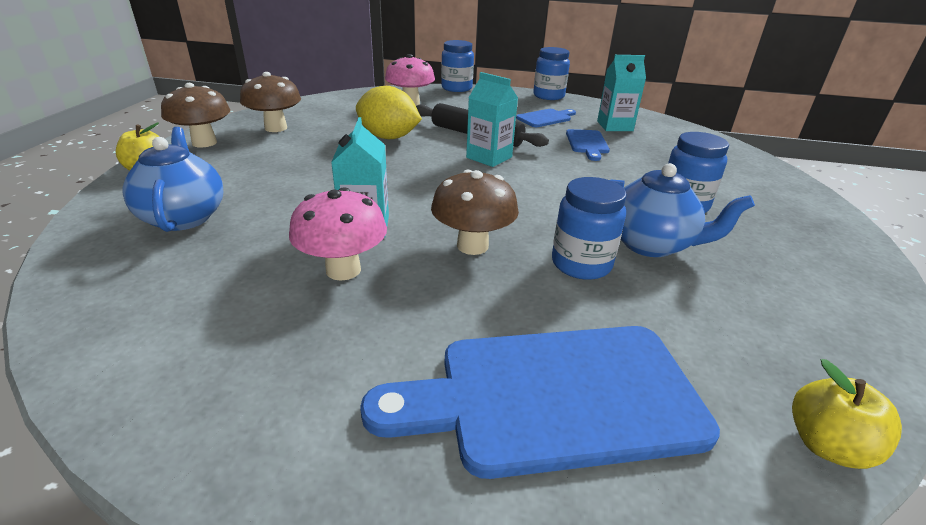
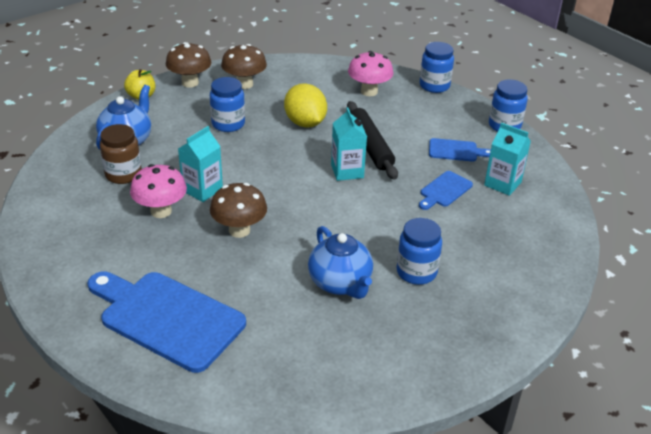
camera: 40 degrees right, 5 degrees up
(226, 253) = (123, 174): none -> brown jar
(581, 264) = (279, 272): blue jar -> blue jar (228, 124)
(827, 445) = (242, 403): yellow apple -> none

